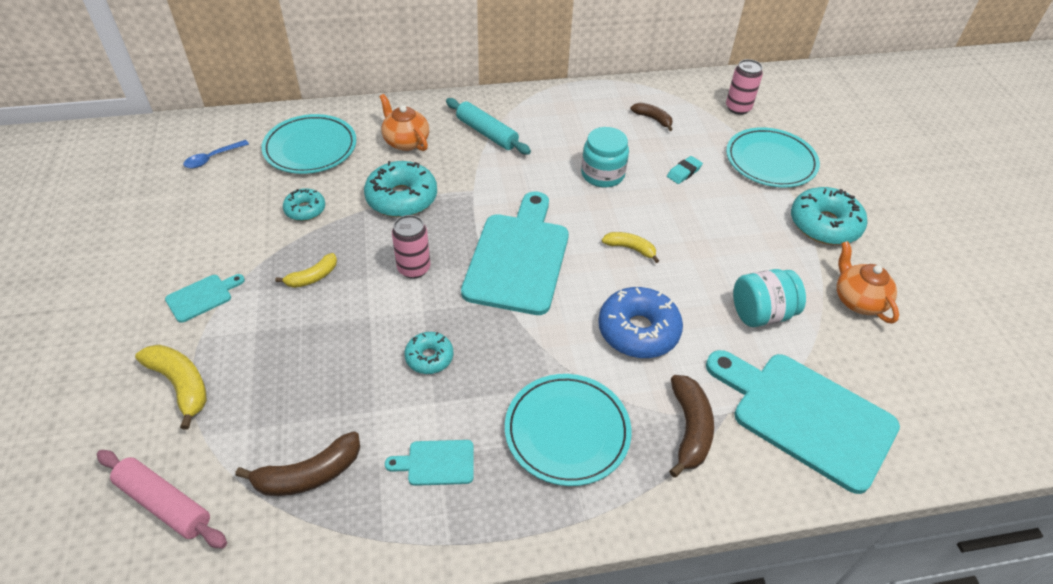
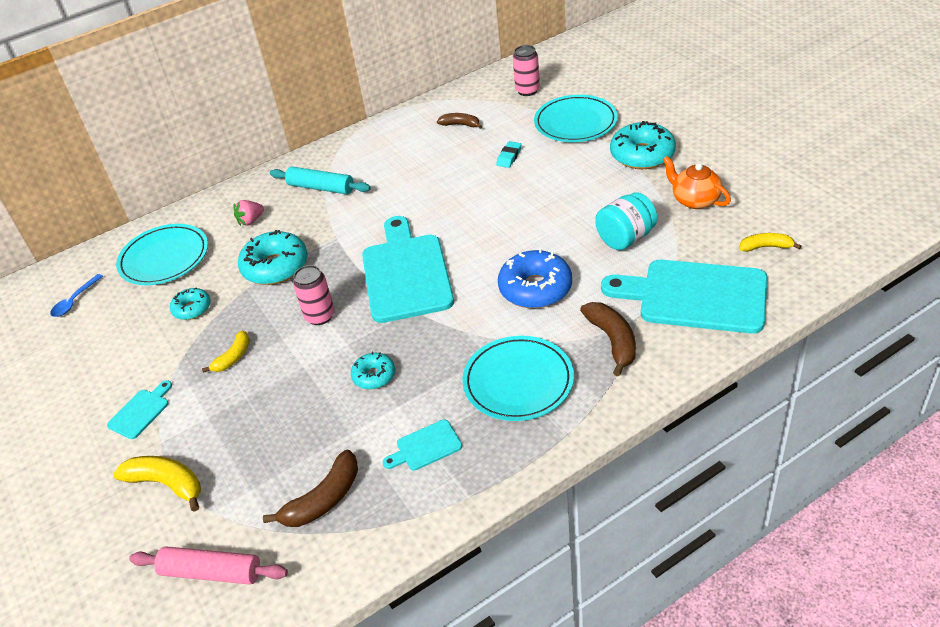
camera: 15 degrees left, 5 degrees down
(405, 141) = (251, 221): orange teapot -> pink strawberry
(602, 174) = (441, 183): turquoise jar -> none
(630, 248) = (496, 231): yellow banana -> yellow banana (766, 247)

